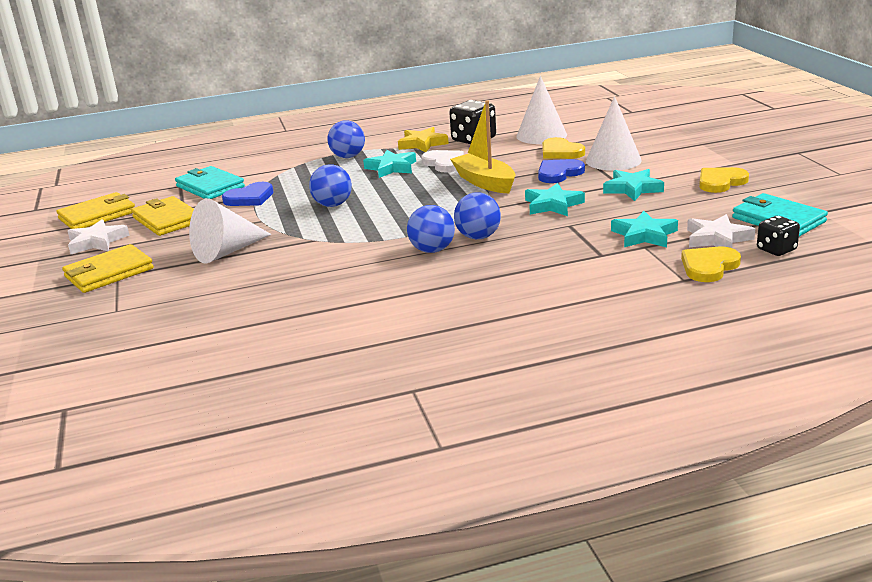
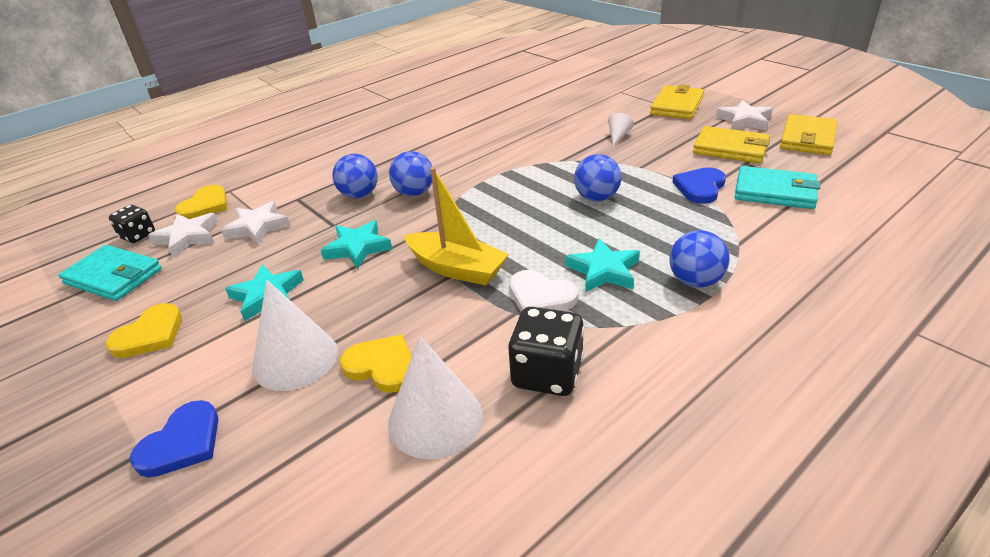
camera: 155 degrees right, 10 degrees up
(226, 251) = (618, 136): white cone -> white cone, size x0.48
(422, 144) = (622, 341): yellow star -> none
(432, 250) = (446, 172): blue ball -> blue ball (359, 195)
(559, 173) = (368, 308): blue heart -> blue heart (182, 443)
(644, 235) = (257, 227): turquoise star -> white star

